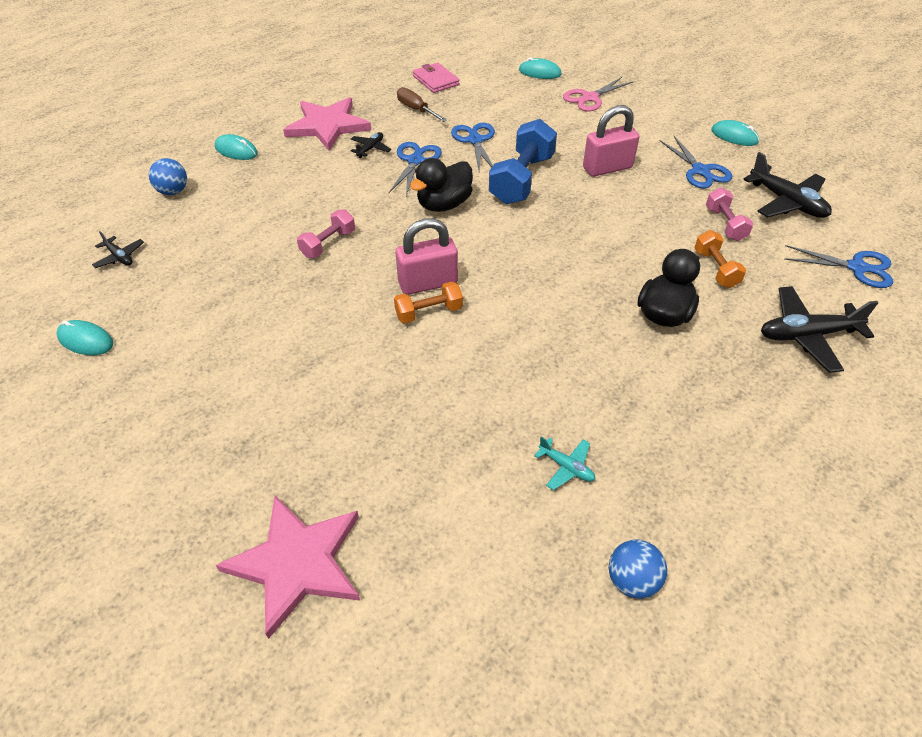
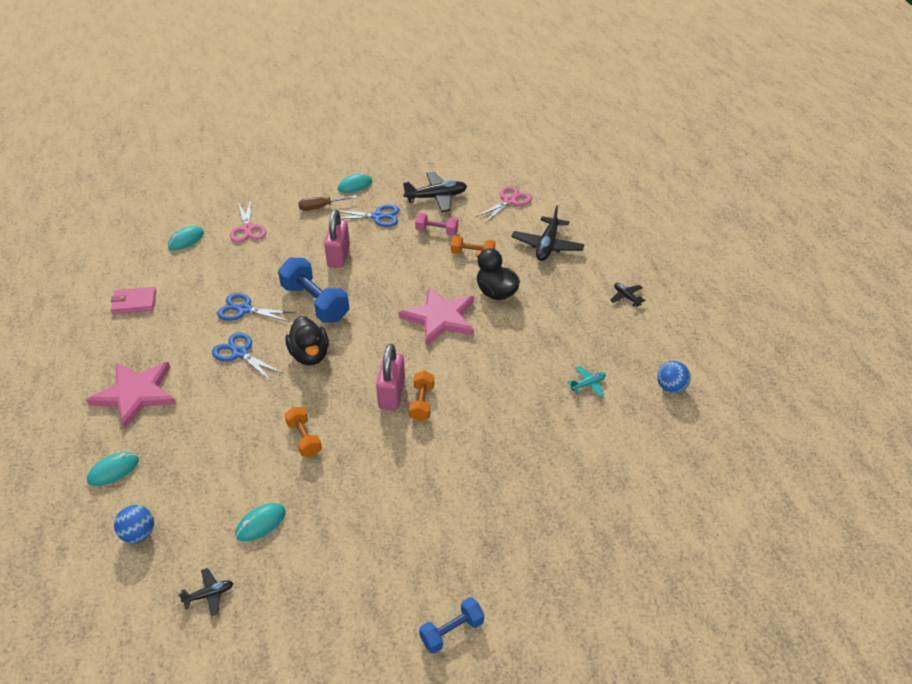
camera: 65 degrees left, 5 degrees down
(86, 340) = (310, 637): turquoise mouse -> turquoise mouse (261, 523)
(113, 452) = (452, 631): none -> blue dumbbell
(296, 563) = (599, 536): pink star -> pink star (440, 318)
(328, 244) = (304, 439): pink dumbbell -> orange dumbbell
(370, 149) = (198, 375): black plane -> black plane (626, 297)
(416, 110) = (167, 329): brown screwdriver -> brown screwdriver (321, 207)
(857, 268) = (509, 201): blue scissors -> pink scissors

